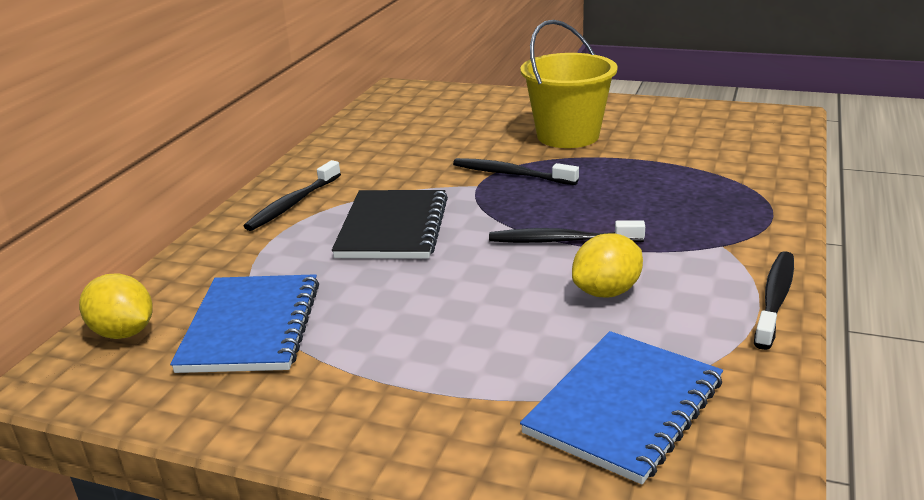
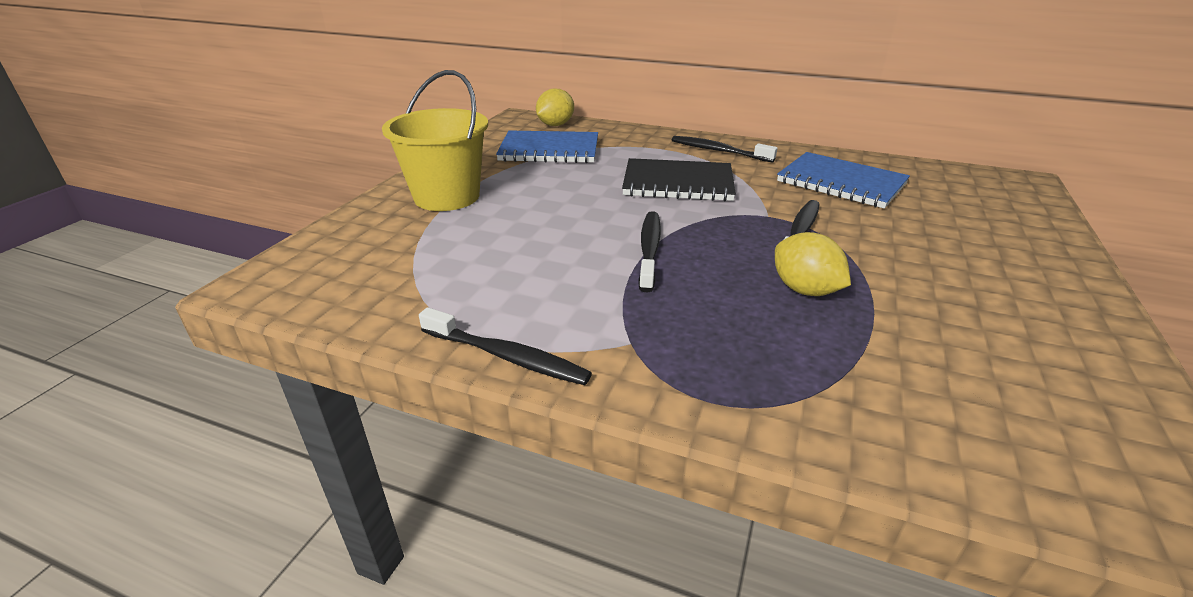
camera: 90 degrees right, 5 degrees up
(568, 136) = (931, 271): yellow bucket -> yellow bucket (447, 197)
(607, 292) = (552, 264): yellow lemon -> yellow lemon (804, 290)
(624, 407) = (395, 257): blue notebook -> blue notebook (841, 183)

